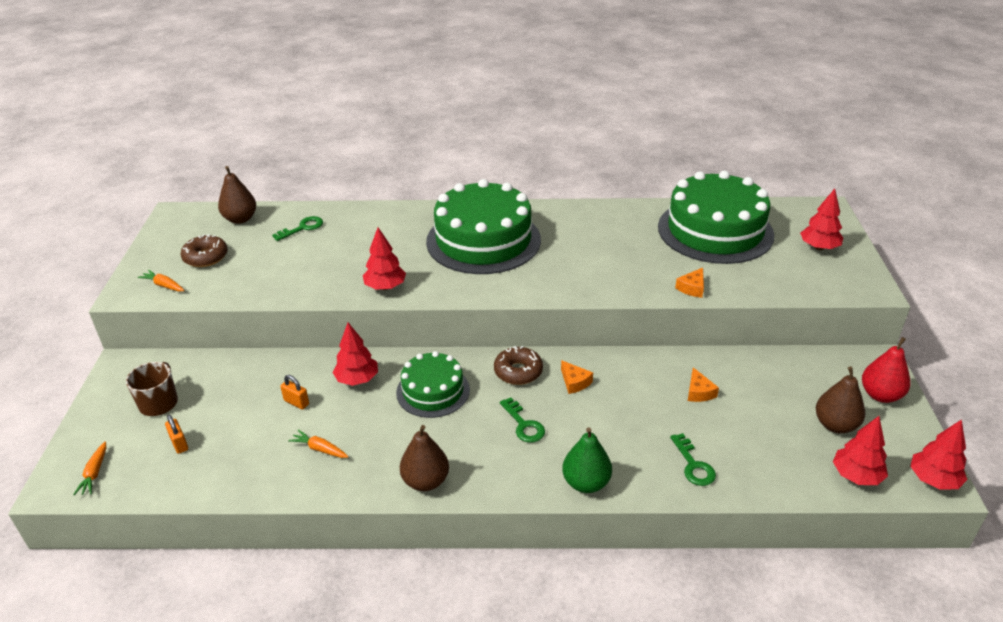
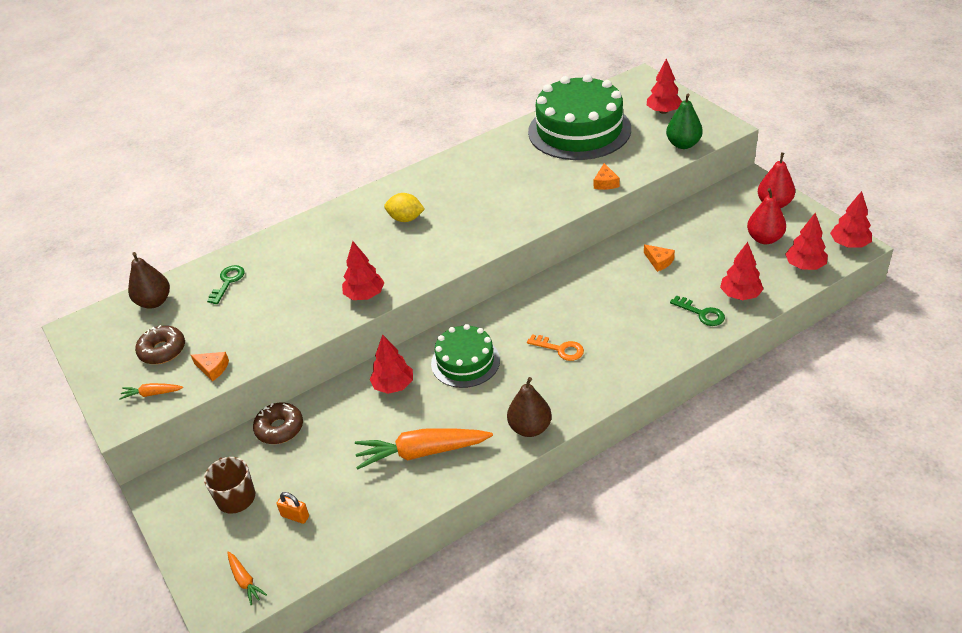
camera: 30 degrees left, 5 degrees up
(296, 402) = (361, 430): orange padlock -> none
(320, 449) = (422, 452): orange carrot -> orange carrot, size x2.15
(483, 240) = (406, 219): green cake -> yellow lemon
(518, 371) = (516, 313): brown donut -> brown donut (279, 428)
(524, 425) = (560, 349): green key -> orange key
(574, 382) = (566, 299): orange cheese -> orange cheese (213, 368)
(586, 483) = (643, 365): green pear -> green pear (683, 144)
(753, 468) = (740, 295): none -> red tree
(835, 425) = (764, 239): brown pear -> red pear

